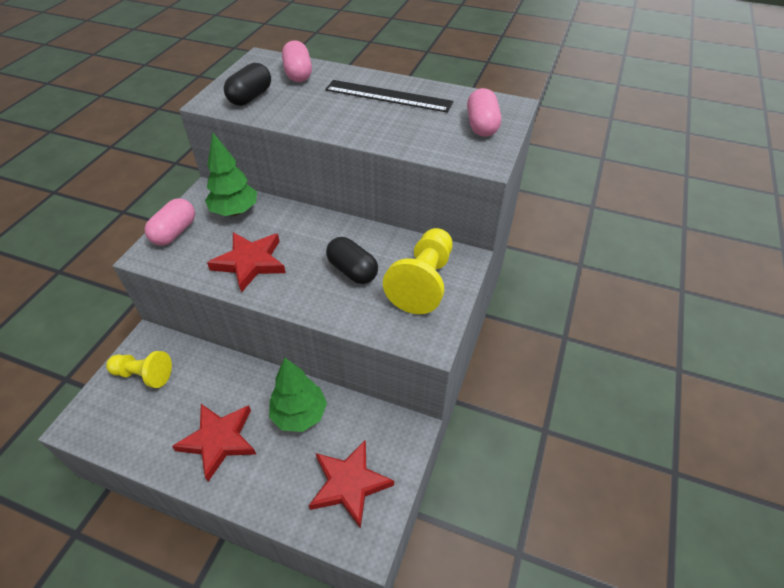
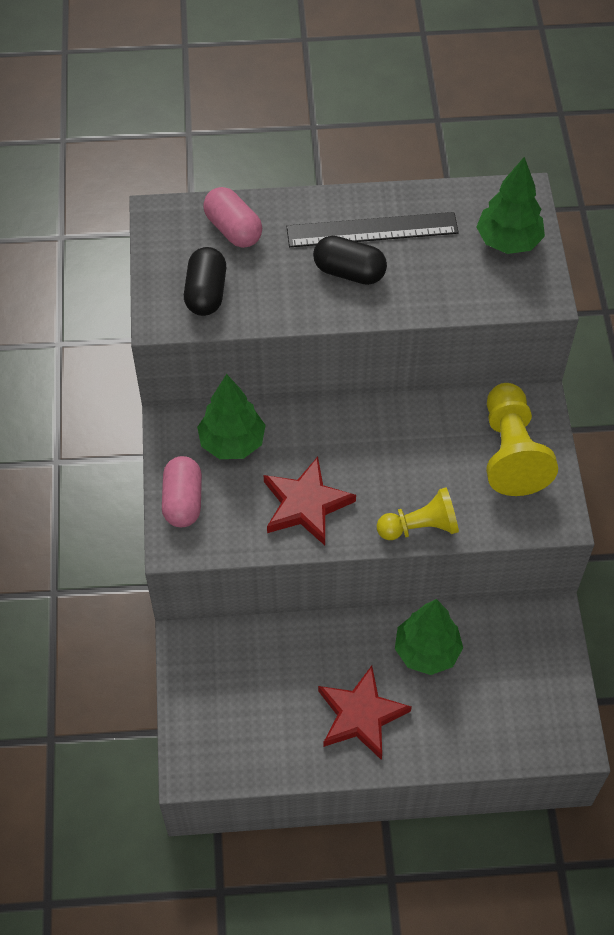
camera: 25 degrees left, 10 degrees up
(144, 375) = (218, 684): yellow pawn -> yellow pawn (420, 527)
(349, 484) = (523, 697): red star -> none
(352, 270) = (427, 468): black capsule -> black capsule (349, 272)
(482, 125) = (508, 242): pink capsule -> green tree

